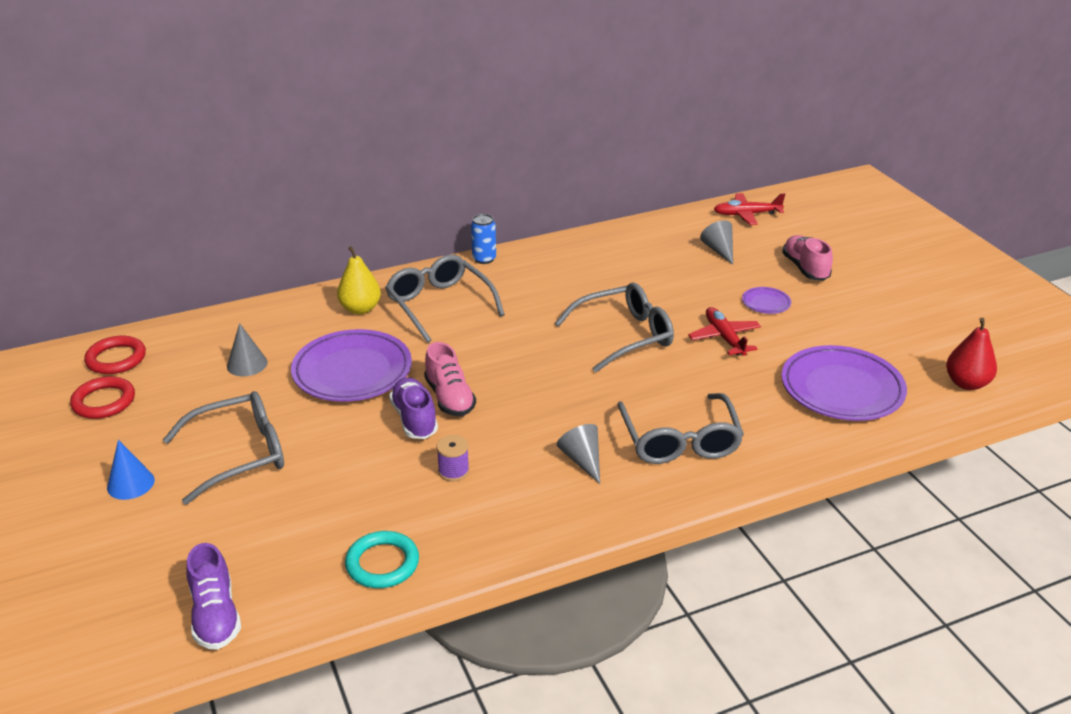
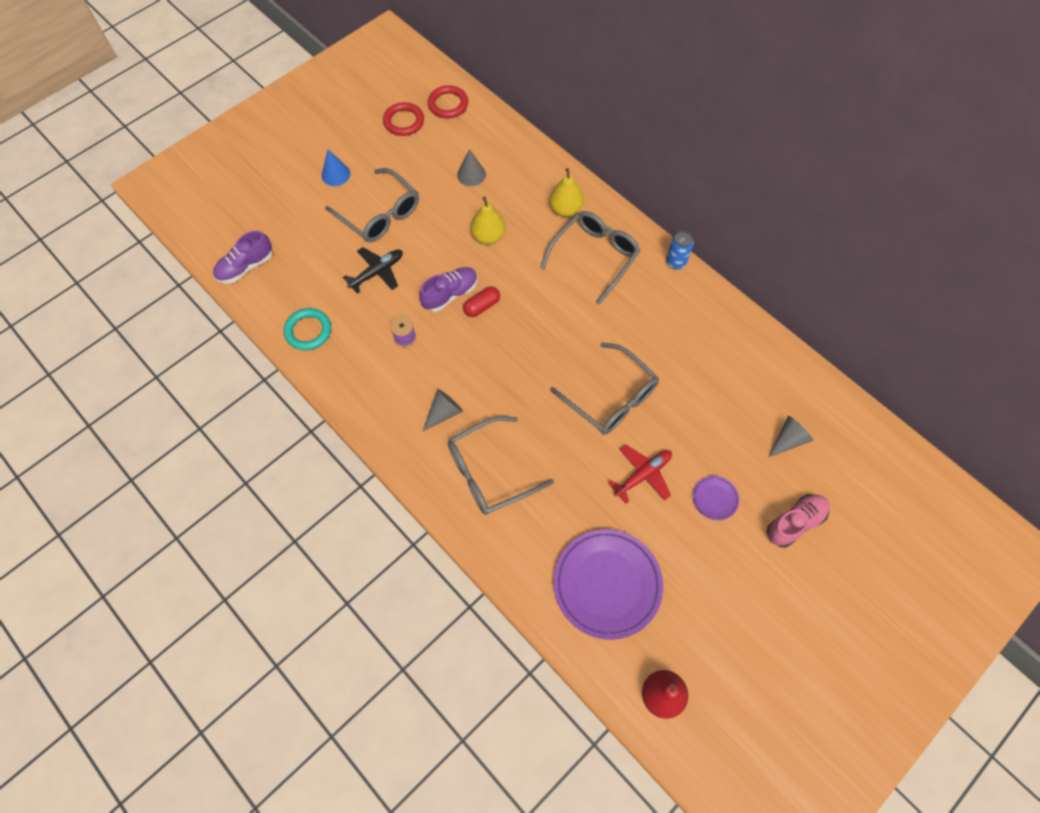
camera: 70 degrees right, 30 degrees up
(333, 476) = (377, 272): none -> black plane
(352, 371) = (488, 237): purple plate -> yellow pear
(449, 398) = (482, 306): pink shoe -> red capsule
(747, 214) = (873, 450): red plane -> none

